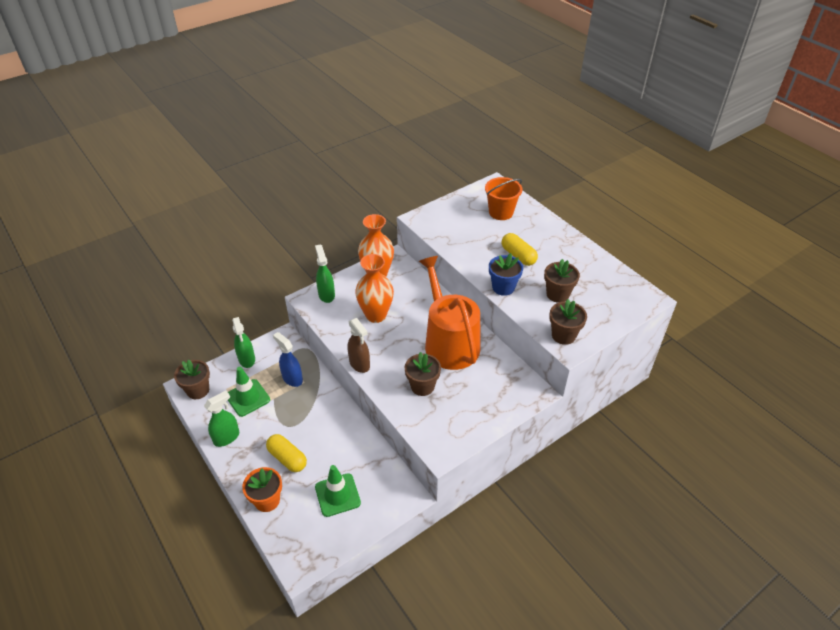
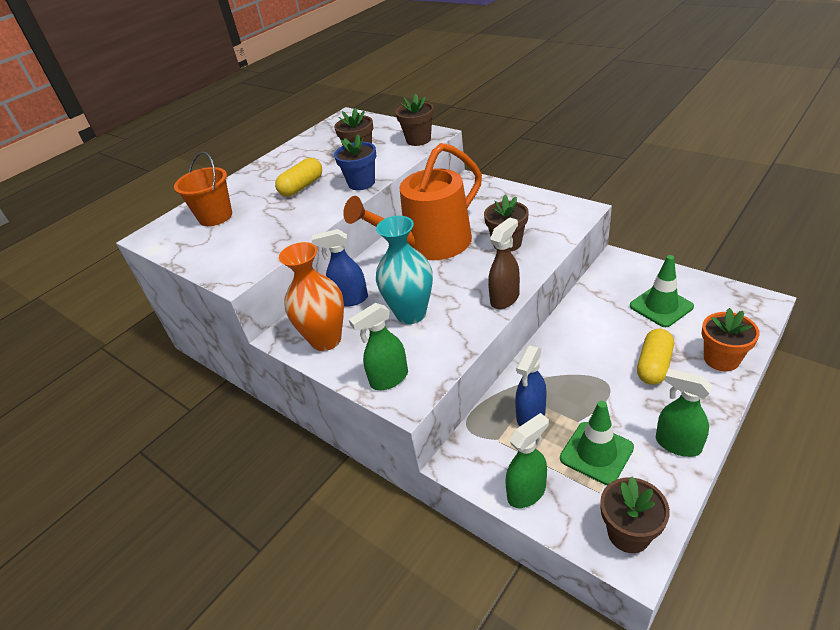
camera: 100 degrees left, 5 degrees down
(376, 315) = (411, 314): orange vase -> turquoise vase
(409, 290) = (350, 299): none -> blue spray bottle

